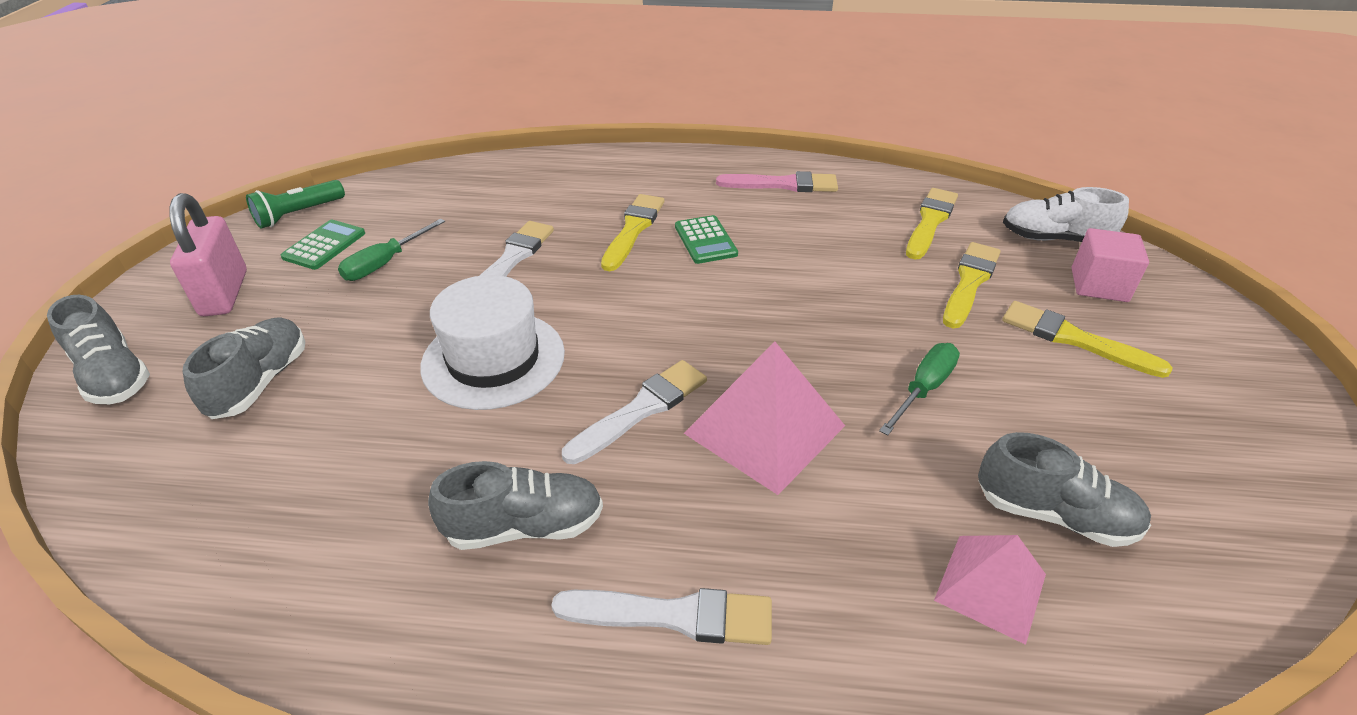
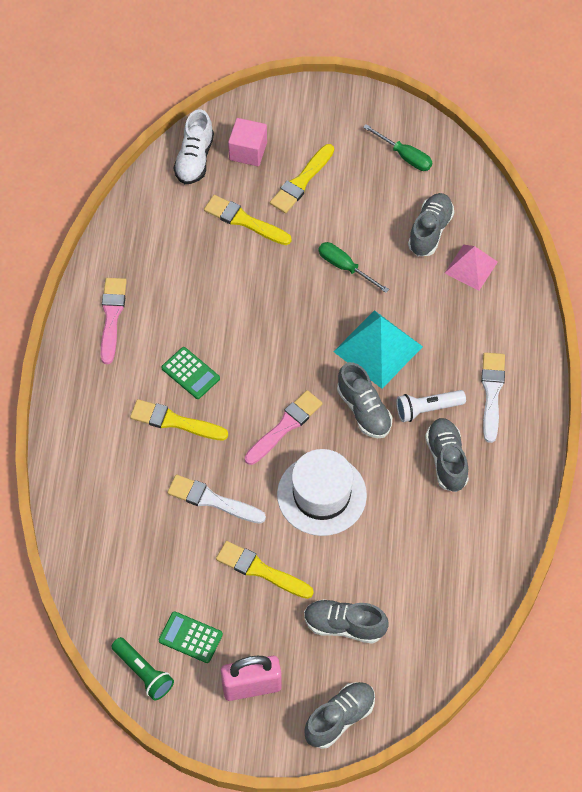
camera: 90 degrees left, 20 degrees up
(385, 263) = (215, 586): green screwdriver -> green screwdriver (405, 156)
(618, 322) = (285, 426): none -> pink brush
(639, 498) = (427, 409): none -> white flashlight
(641, 409) = (364, 410): white brush -> grey shoe
(705, 240) = (190, 373): green calculator -> green calculator turned 60 degrees clockwise
(764, 429) = (378, 349): pink pyramid -> turquoise pyramid
(930, 221) = (170, 227): yellow brush -> yellow brush (260, 570)

